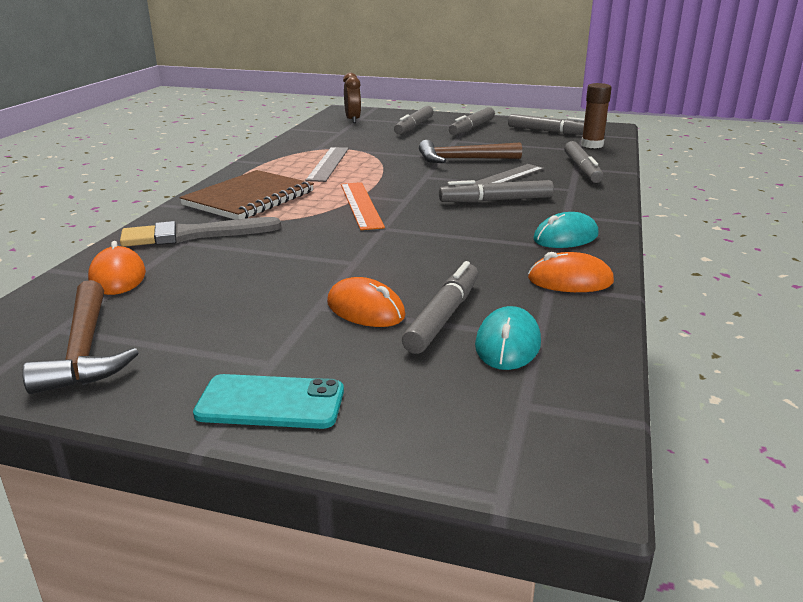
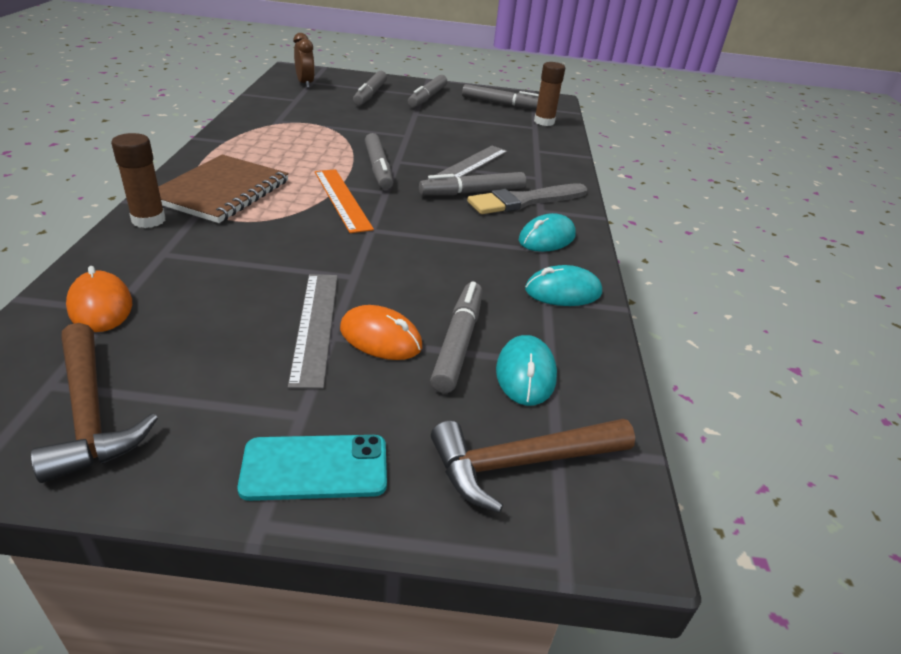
camera: 15 degrees left, 10 degrees up
(178, 218) = (148, 220): none -> brown glue stick
(194, 235) = (173, 243): grey brush -> grey brush (524, 201)
(328, 164) = (294, 143): grey ruler -> grey ruler (315, 326)
(462, 160) = (428, 139): brown hammer -> brown hammer (521, 463)
(570, 280) = (563, 291): orange mouse -> turquoise mouse
(582, 169) = (542, 153): grey marker -> grey marker (378, 168)

